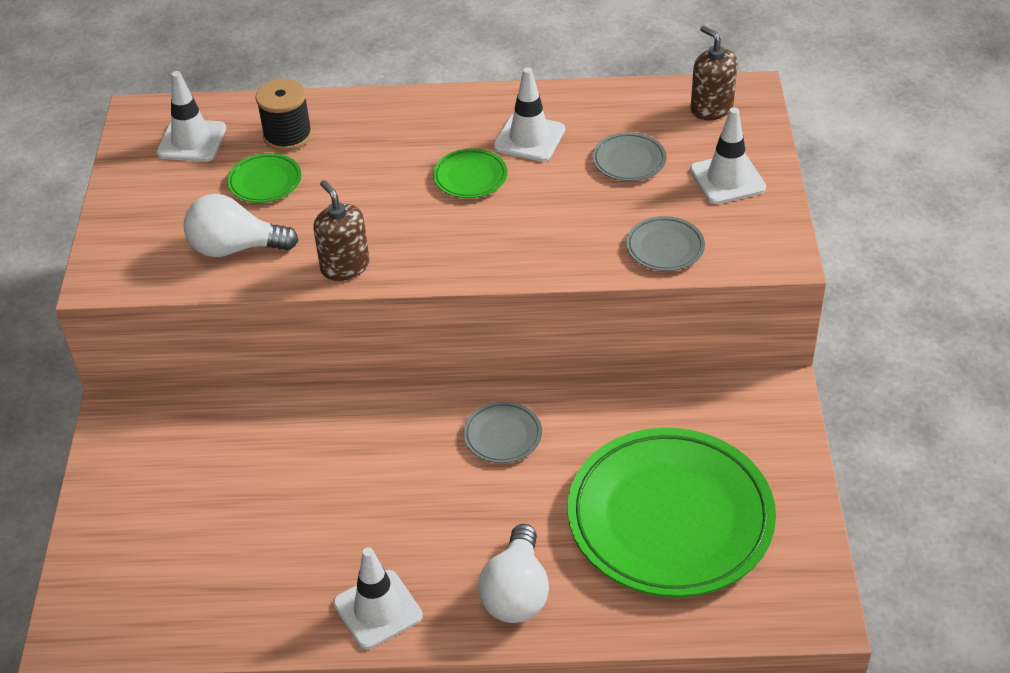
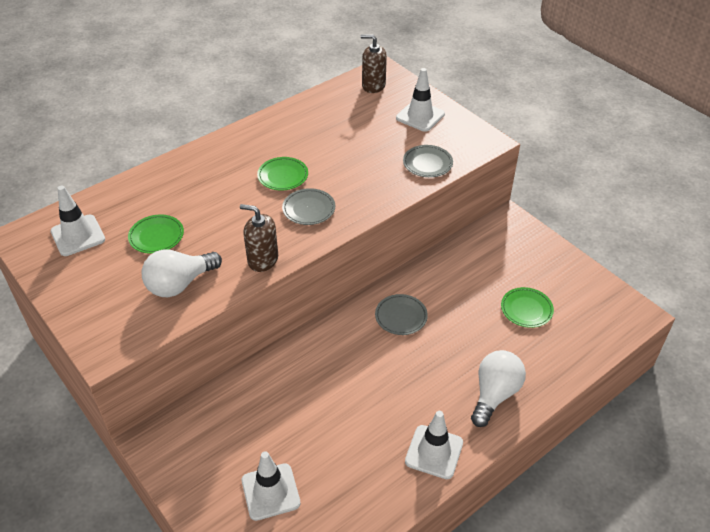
camera: 40 degrees left, 0 degrees up
(288, 136) = (142, 203): black spool -> none
(516, 593) = (494, 394): white light bulb -> white light bulb turned 120 degrees counterclockwise
(529, 138) = (293, 141): white traffic cone -> white traffic cone (270, 492)
(629, 161) = (360, 129): grey plate -> grey plate (309, 209)
(670, 518) = (526, 309): green plate -> green plate, size x0.40

